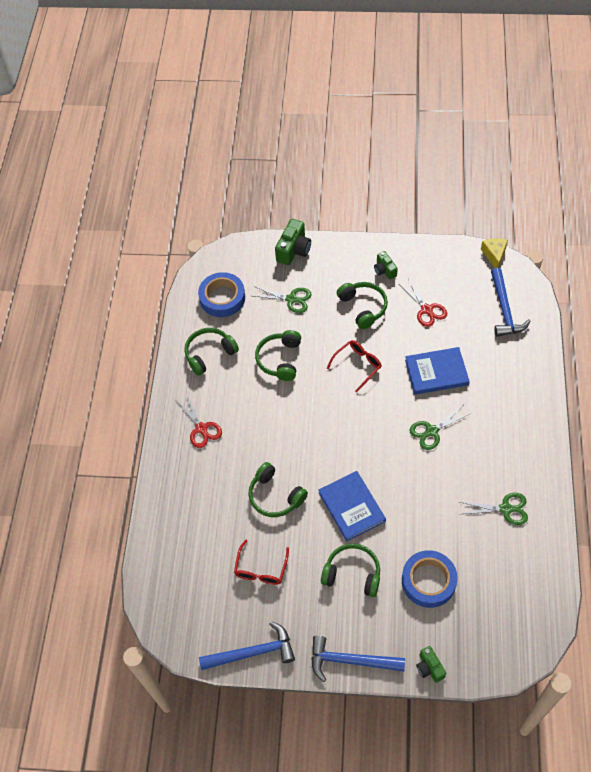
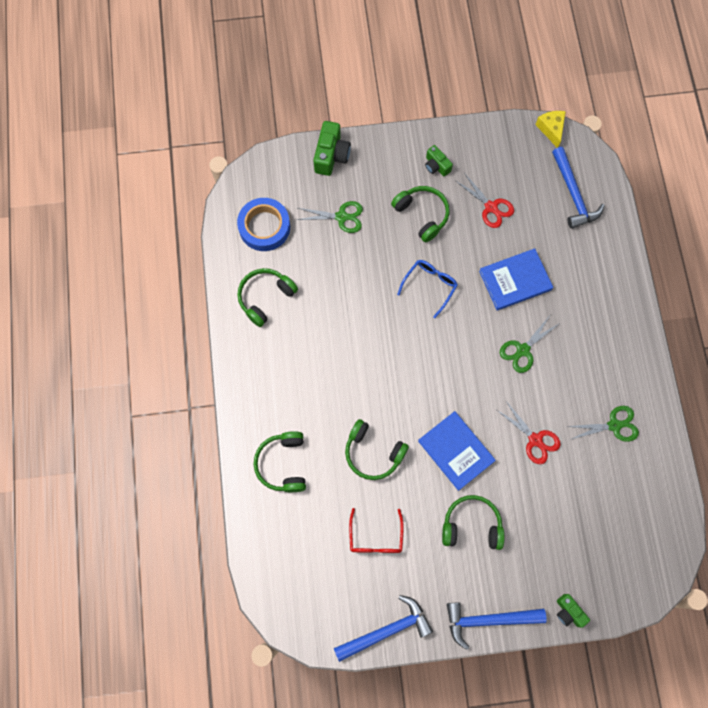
camera: 15 degrees left, 15 degrees up
(201, 428) = (276, 388): red scissors -> red scissors (535, 439)
(280, 359) = (344, 292): green headphones -> green headphones (283, 464)
(358, 365) = (430, 286): red glasses -> blue glasses
(428, 581) = (550, 519): blue tape -> none

